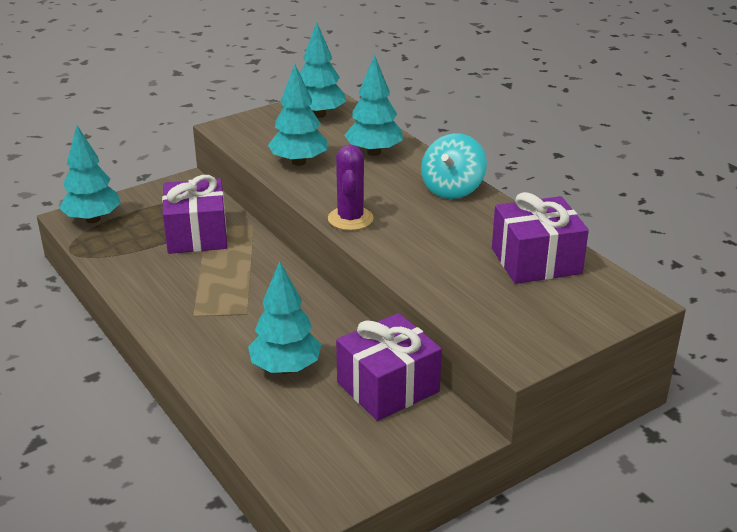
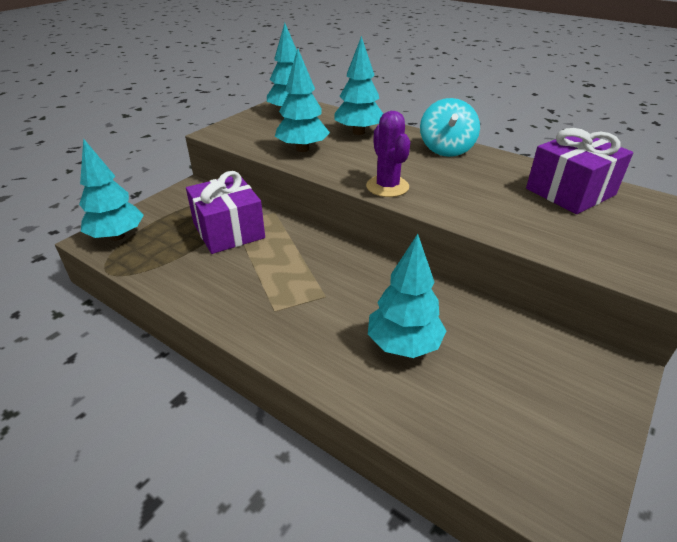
camera: 20 degrees left, 5 degrees up
(388, 387) = (512, 339): purple gift -> none

